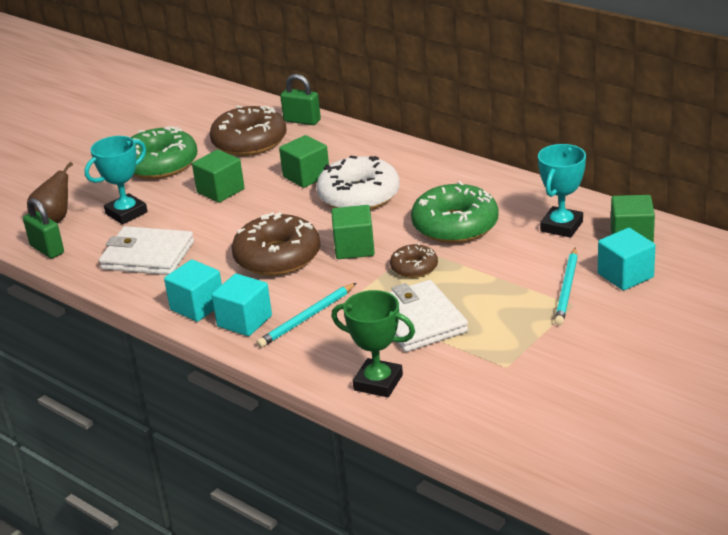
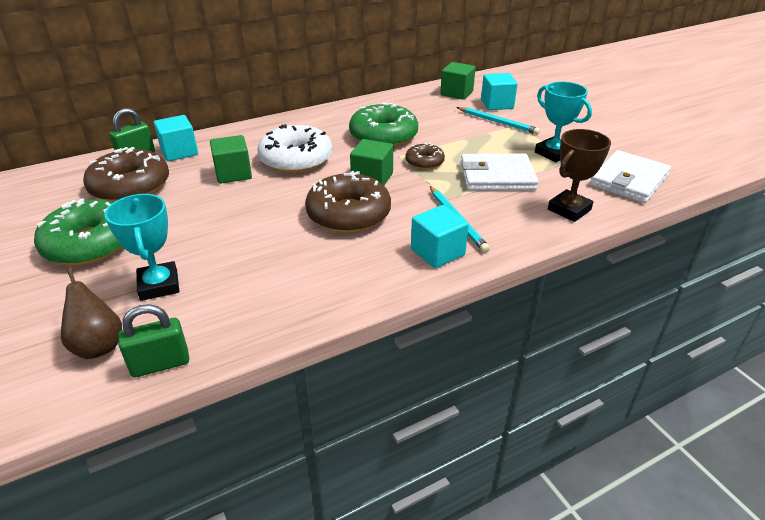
camera: 70 degrees left, 5 degrees up
(148, 255) = (264, 287): white wallet -> white wallet (628, 180)
(197, 306) = (391, 274): turquoise cube -> turquoise cube (179, 152)
(220, 191) = (197, 219): green cube -> none
(378, 382) = (569, 210): green trophy -> brown trophy
(561, 226) = (423, 106): turquoise trophy -> turquoise trophy (553, 153)

